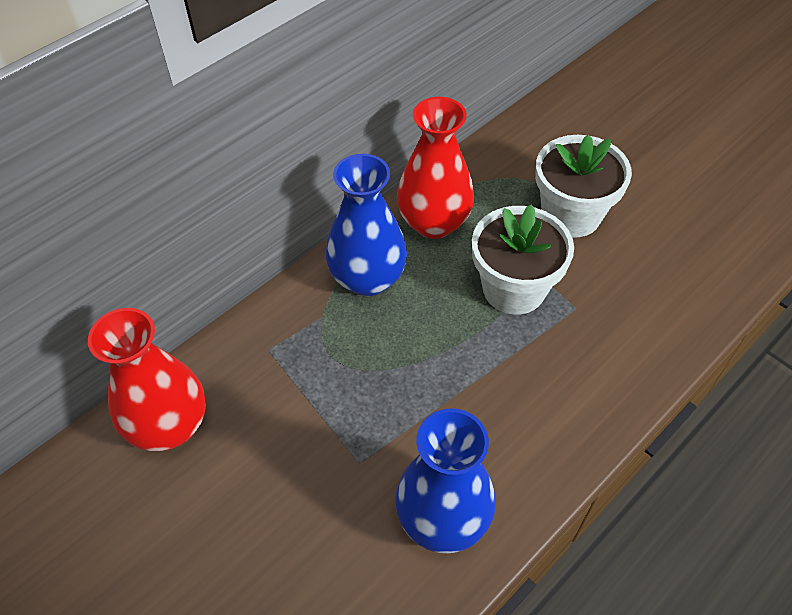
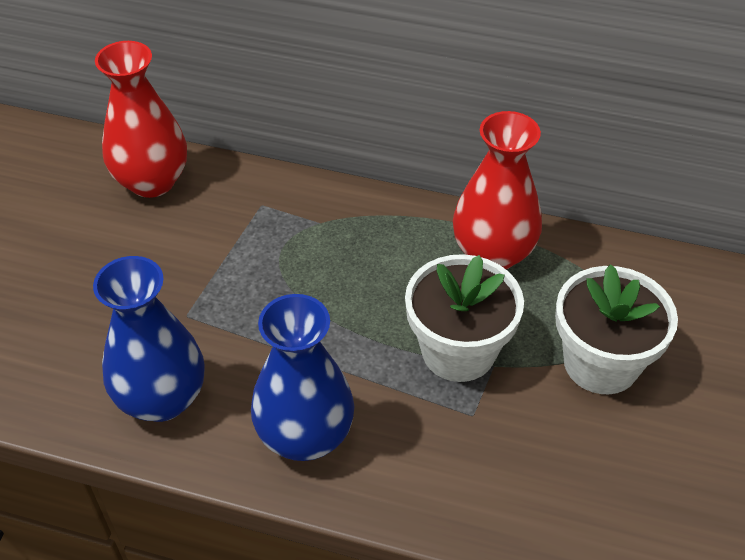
camera: 60 degrees right, 5 degrees down
(367, 278) = (385, 235): blue vase -> blue vase (305, 436)

